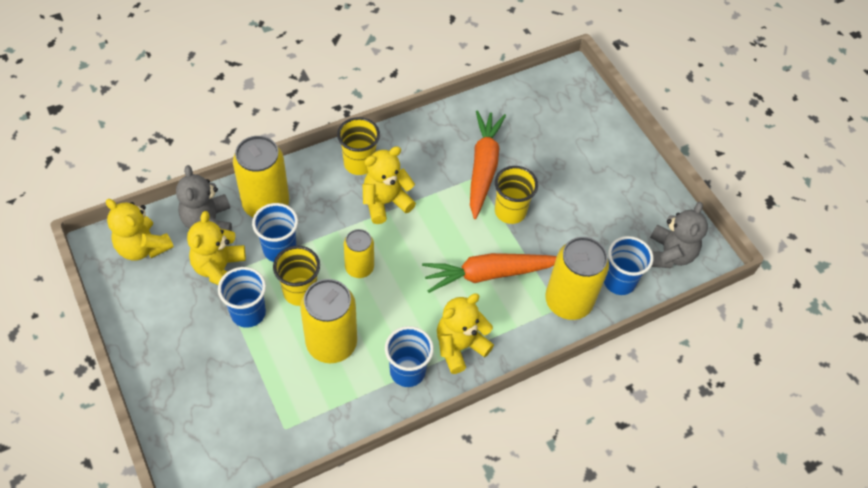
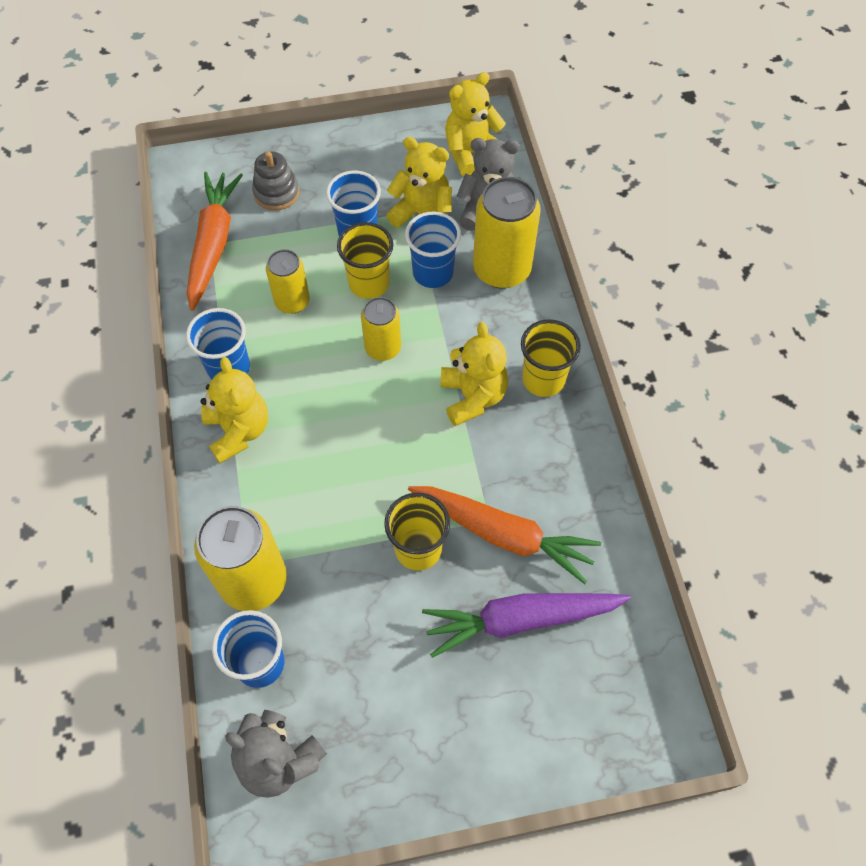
camera: 110 degrees right, 5 degrees up
(214, 391) = (276, 193): none -> grey stacking toy
(331, 343) = (292, 302): yellow can -> yellow can, size x0.60
(489, 274) = (327, 492): orange carrot -> orange carrot (213, 244)
(535, 150) = (521, 620): none -> purple carrot

